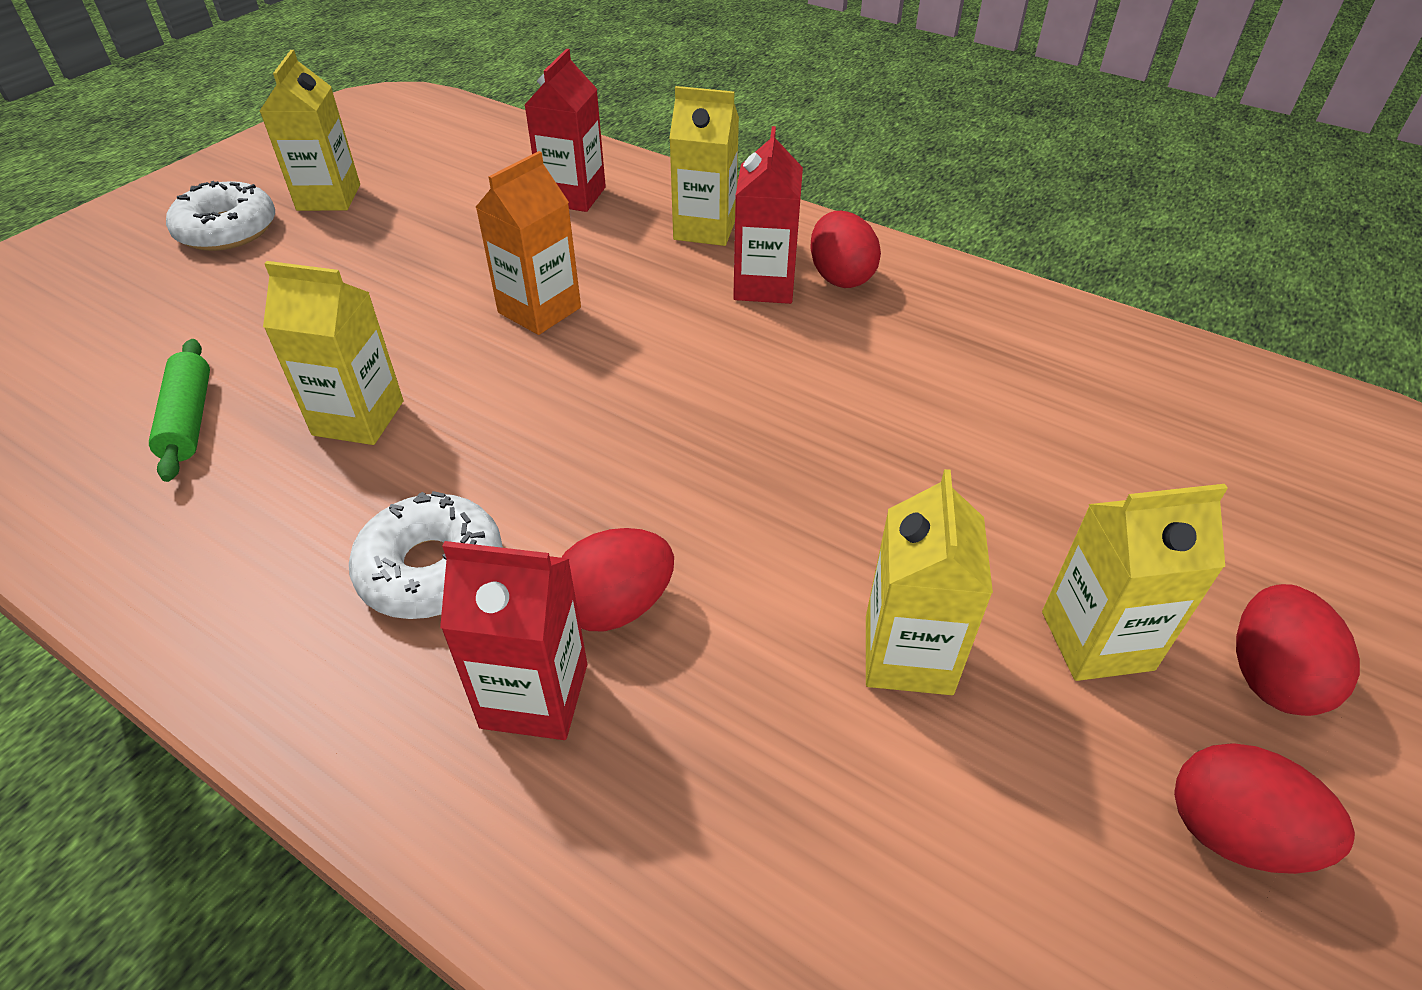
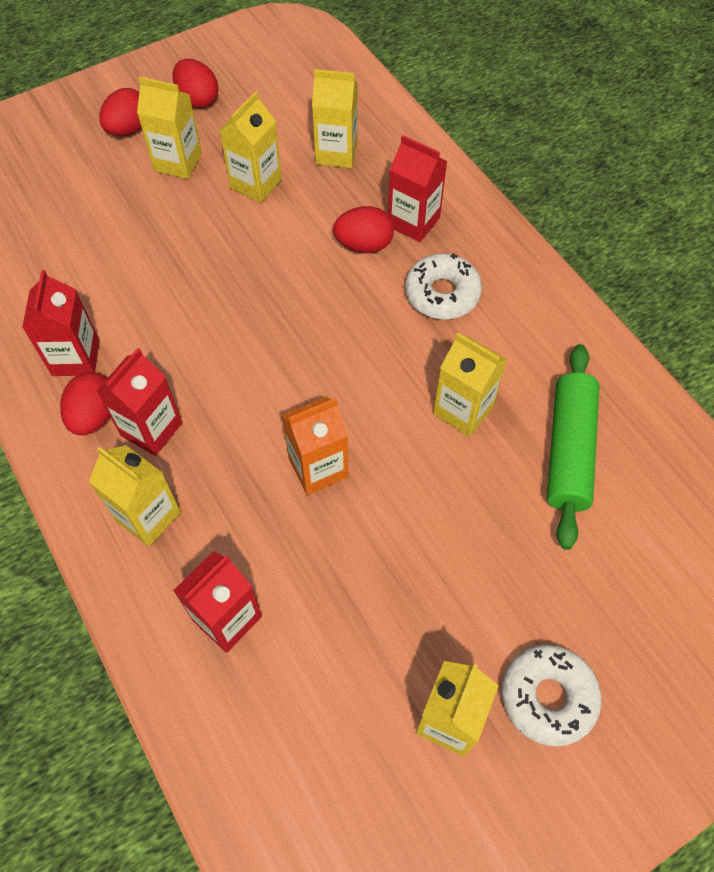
camera: 155 degrees left, 15 degrees up
(189, 419) = (568, 450): green rolling pin -> green rolling pin, size x1.62
(794, 812) = (336, 153): none -> yellow carton
(923, 316) = (76, 358): none -> red carton

